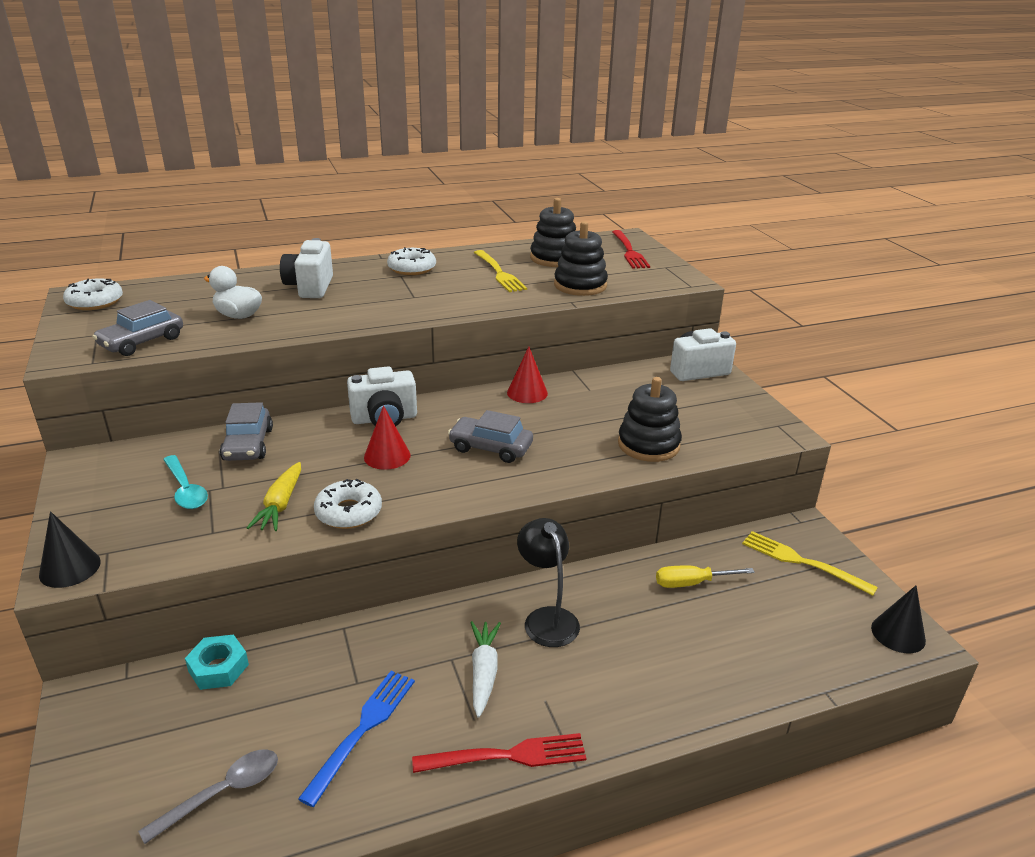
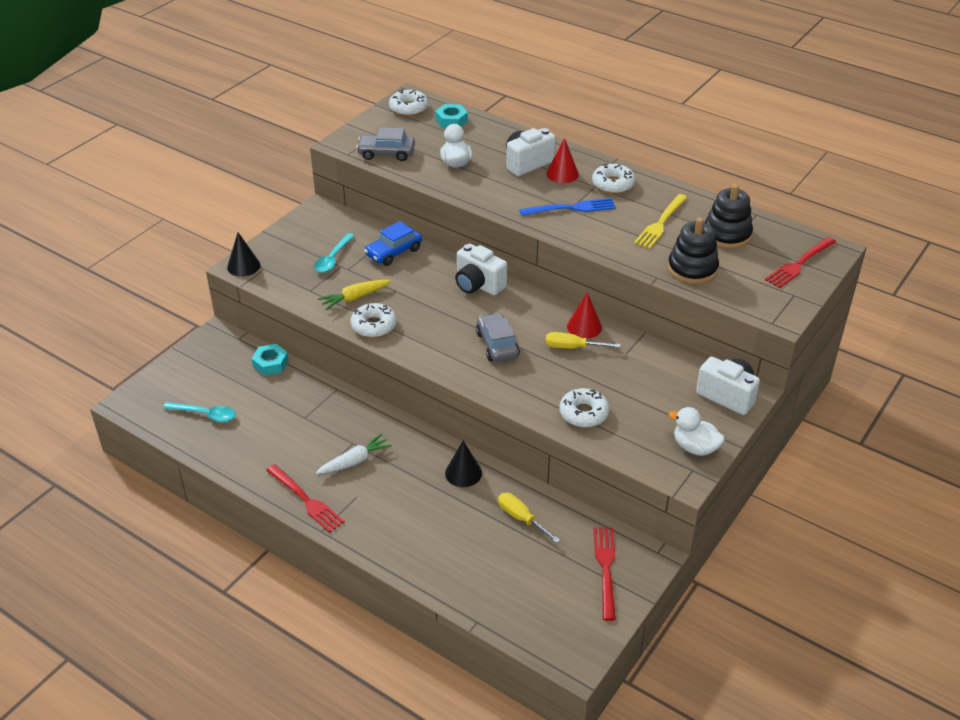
camera: 55 degrees right, 10 degrees up
(167, 291) = (451, 120): none -> turquoise nut
(222, 793) = (205, 414): grey spoon -> turquoise spoon
(248, 444) = (393, 252): grey car -> blue car
(362, 730) = (277, 438): blue fork -> blue fork (571, 208)
(387, 456) = (441, 308): red cone -> red cone (562, 174)
(547, 618) = (422, 465): black lamp -> none
(548, 410) = (573, 347): none -> yellow screwdriver
(648, 445) = (583, 413): black stacking toy -> white donut
(749, 412) = (695, 447): none -> white duck
(802, 562) = (605, 569): yellow fork -> red fork
(898, 634) = (574, 646): black cone -> black cone (463, 473)

